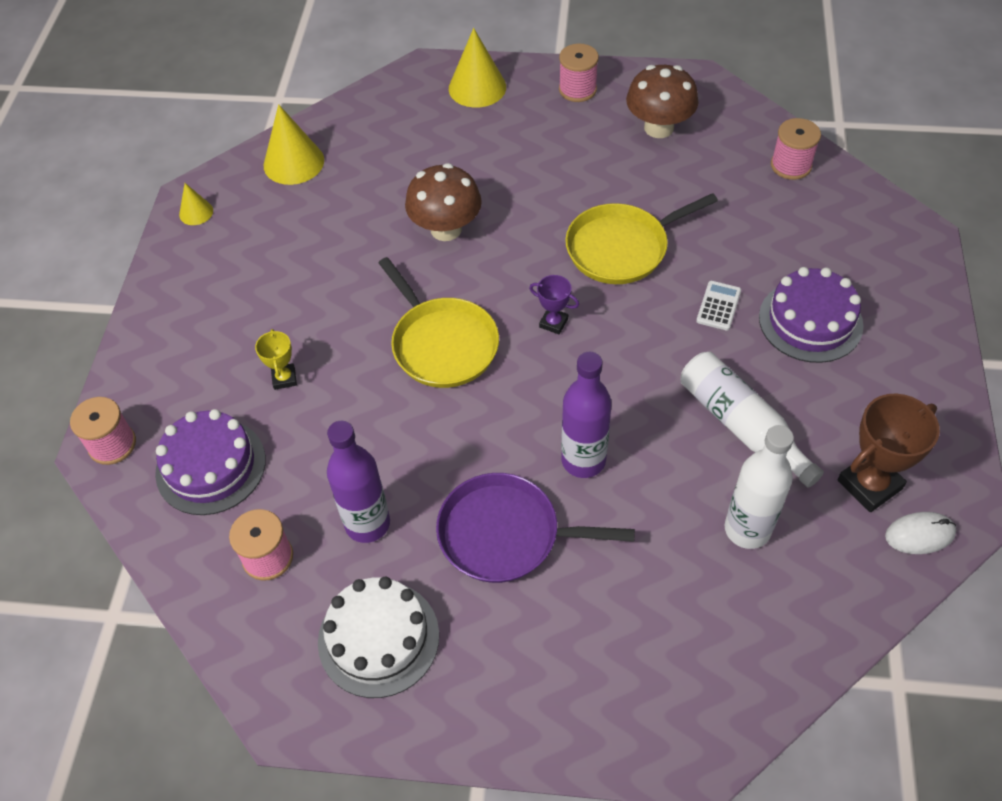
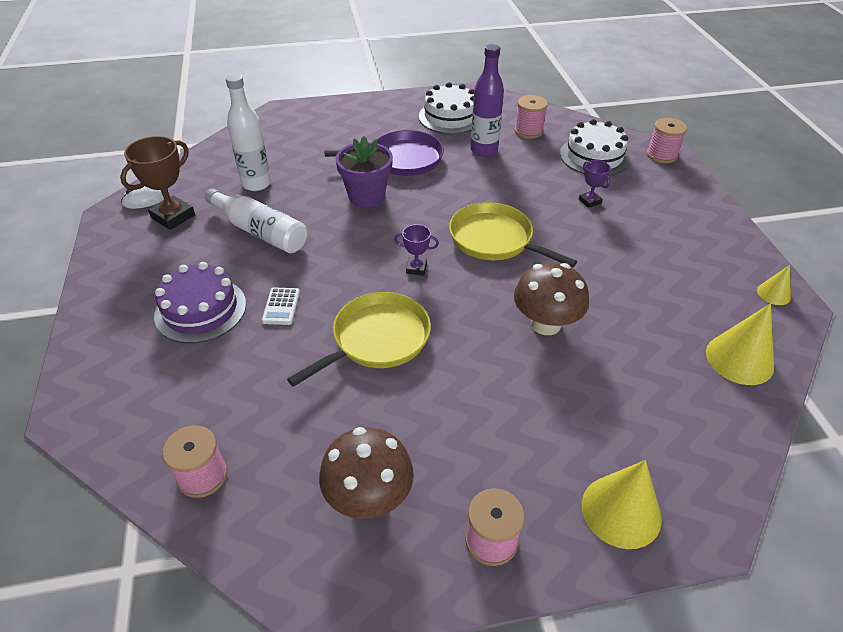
camera: 160 degrees right, 10 degrees down
(211, 466) = (594, 156): purple cake -> white cake
(284, 378) = (589, 201): yellow trophy -> purple trophy
(583, 460) = (366, 196): purple bottle -> purple flower pot

